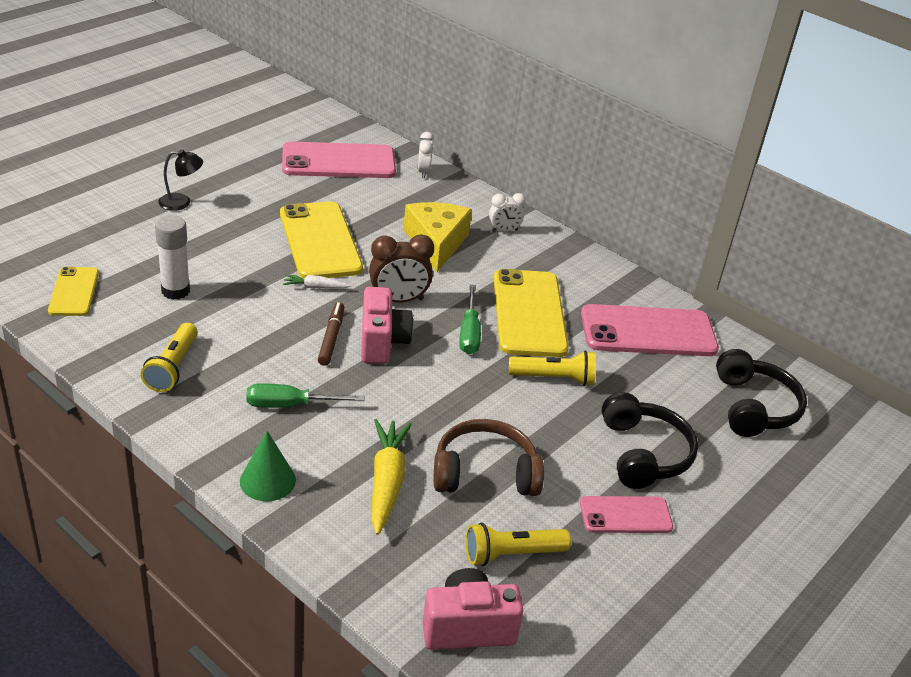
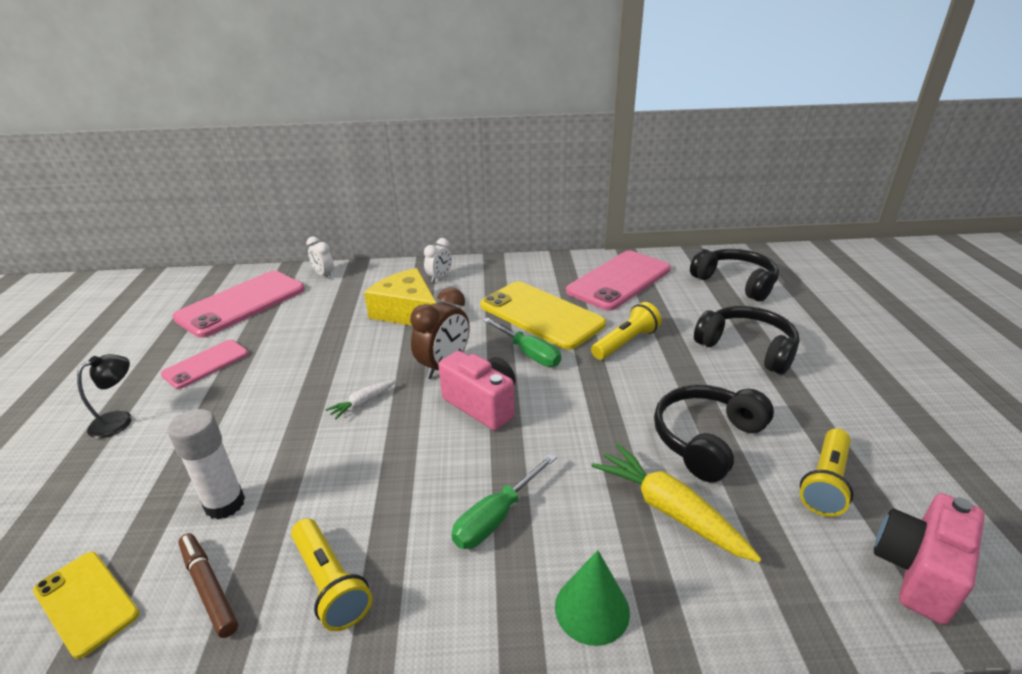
camera: 40 degrees left, 5 degrees down
(320, 241) = (312, 366): yellow phone -> none
(331, 338) = (439, 432): brown marker -> brown marker (209, 588)
(484, 473) = (706, 439): brown headphones -> black headphones
(625, 515) = (813, 393): pink phone -> pink phone (206, 364)

